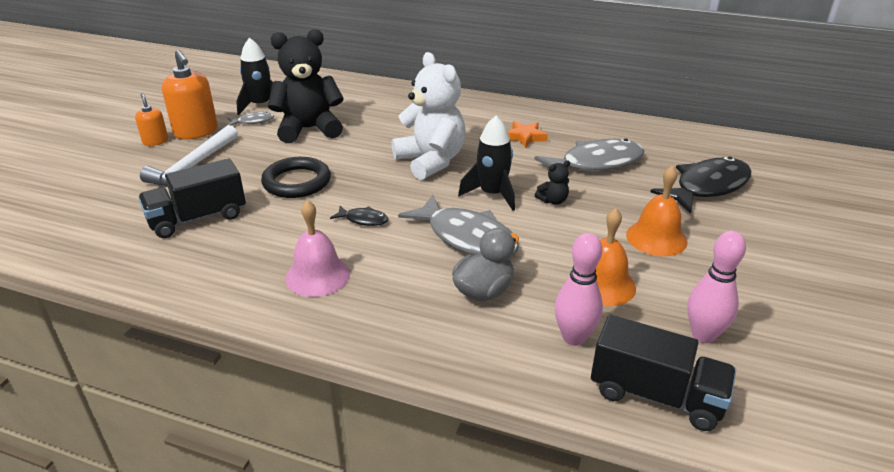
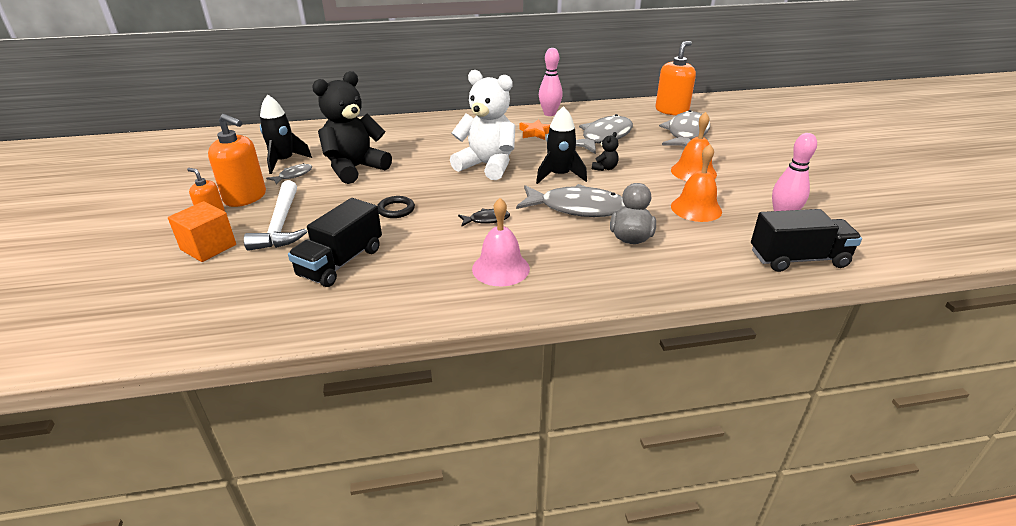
camera: 30 degrees left, 0 degrees up
(123, 170) = (208, 247): none -> orange cube
(297, 182) = (396, 209): black ring -> black ring, size x0.58
(574, 337) = (717, 245): pink bowling pin -> pink bowling pin (549, 114)
(707, 187) = (686, 134): black fish -> grey fish
(726, 151) = (671, 110): none -> orange soap dispenser

